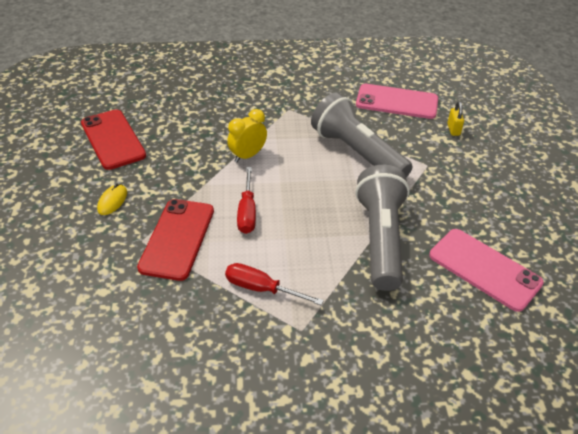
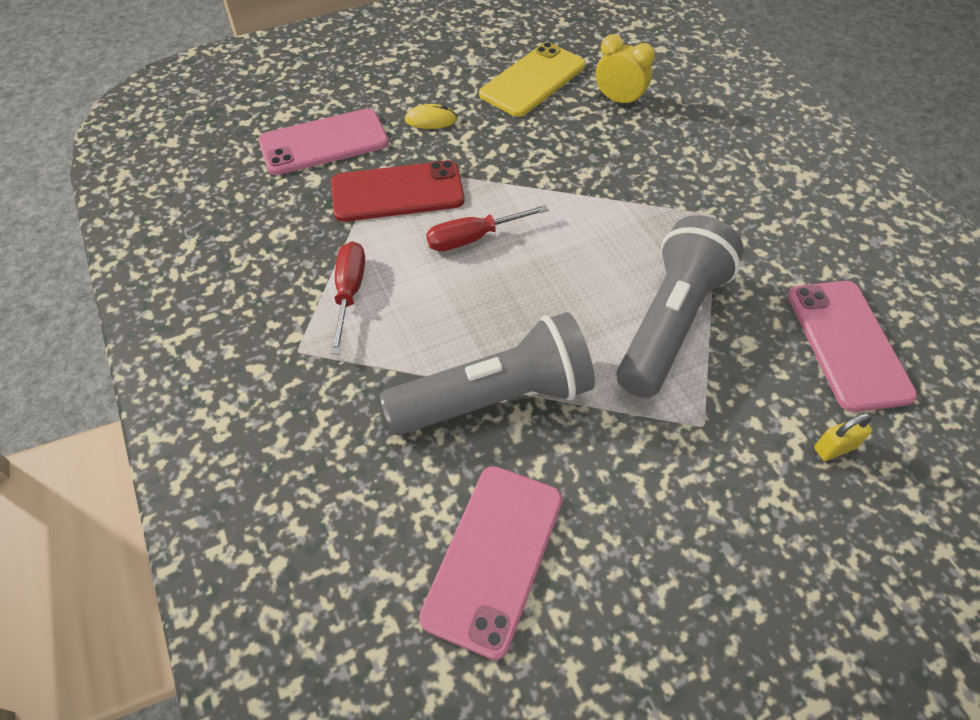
camera: 70 degrees right, 10 degrees up
(89, 269) = (324, 142): none -> pink phone
(113, 139) = (533, 80): red phone -> yellow phone
(248, 155) = (582, 204): yellow clock -> yellow clock (619, 100)

